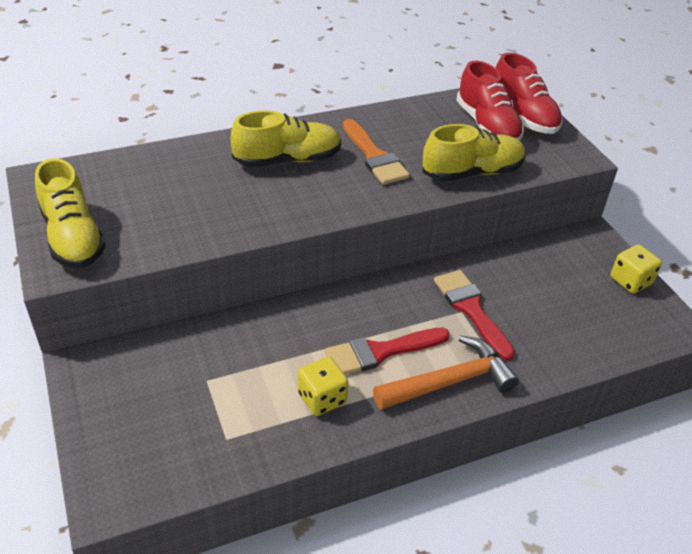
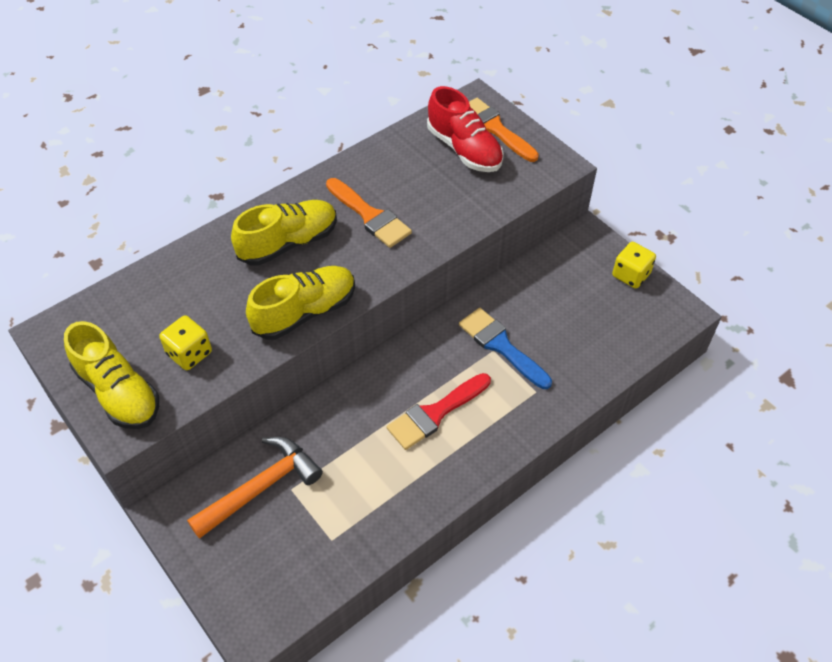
camera: 15 degrees left, 10 degrees up
(322, 398) = (400, 475): yellow dice -> yellow dice (189, 353)
(450, 382) = (505, 425): orange hammer -> orange hammer (261, 488)
(471, 309) = (501, 346): red brush -> blue brush
(472, 173) = (467, 210): yellow shoe -> yellow shoe (305, 312)
(523, 116) = (494, 128): red shoe -> orange brush

